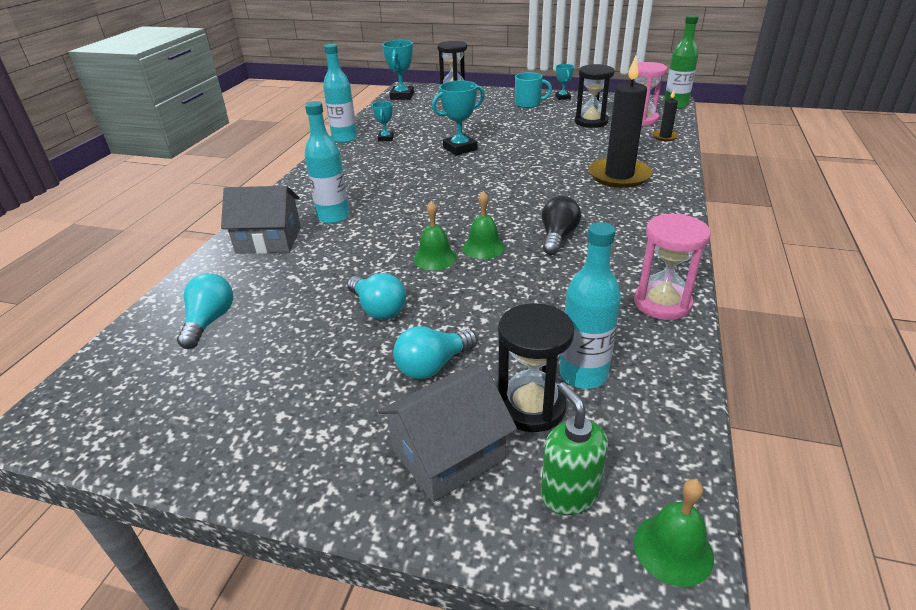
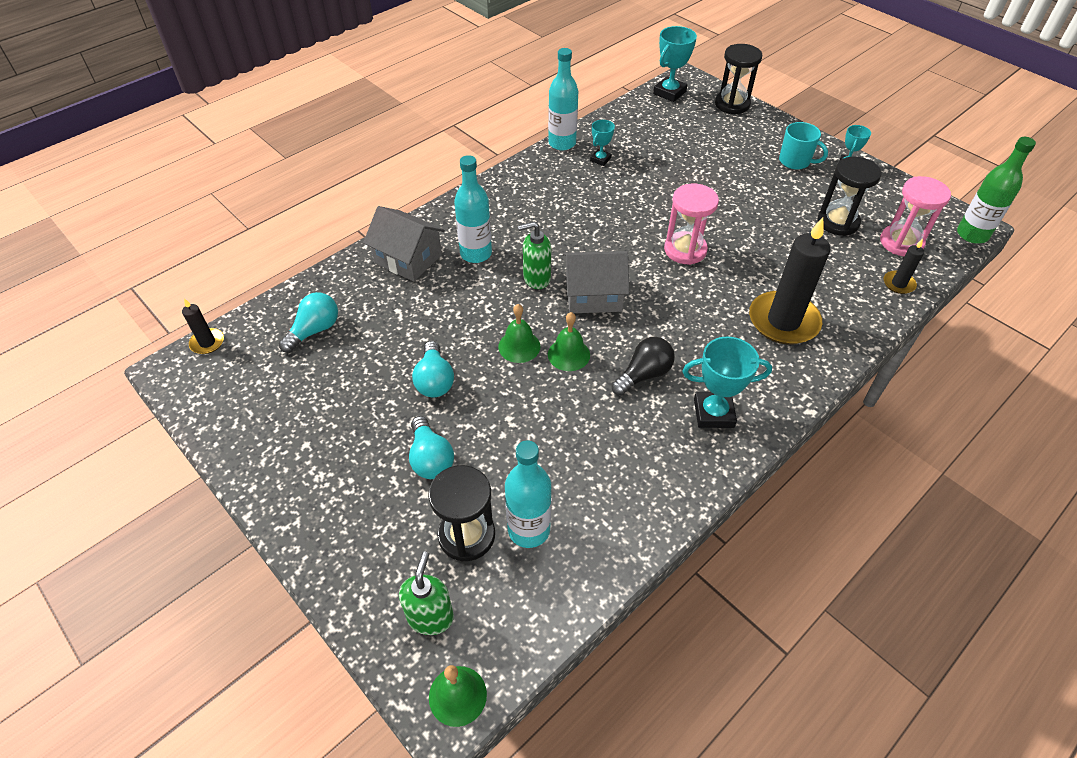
camera: 30 degrees right, 15 degrees up
(74, 380) = (207, 342): none -> black candle
(405, 214) = (536, 278): none -> green soap dispenser
(433, 366) = (430, 459): turquoise light bulb -> turquoise light bulb turned 105 degrees counterclockwise
(448, 454) = (382, 539): grey house -> grey house (593, 295)
(460, 148) = (659, 206): turquoise trophy -> turquoise trophy (713, 413)
(662, 303) = (660, 498): pink hourglass -> pink hourglass (685, 250)

